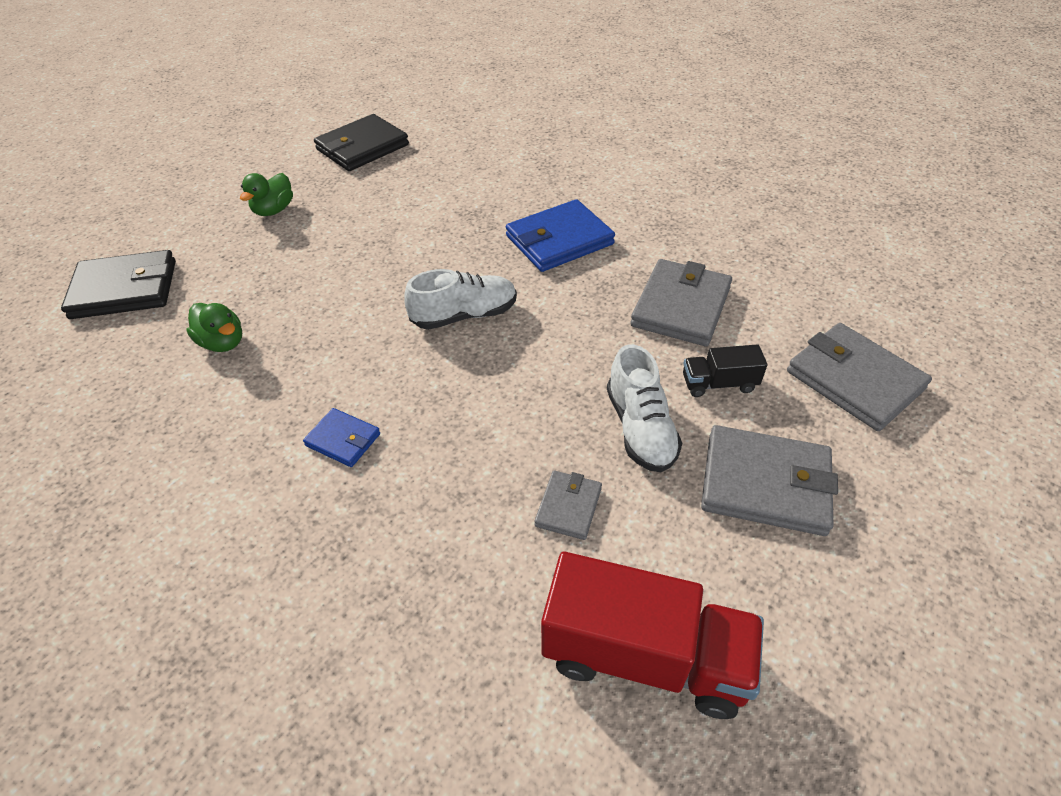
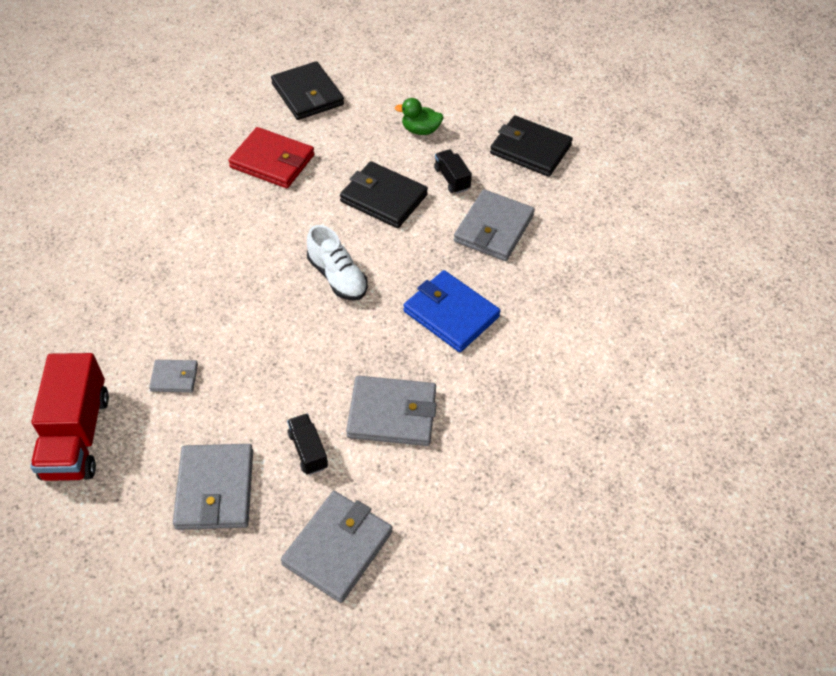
camera: 70 degrees right, 5 degrees up
(223, 342) = (272, 161): green duck -> red wallet
(343, 439) = (205, 249): blue wallet -> none
(361, 257) = (383, 198): none -> black wallet
(367, 203) = (452, 179): none -> black truck
(457, 190) = (494, 228): none -> grey wallet
(640, 428) = (250, 406): white shoe -> none

